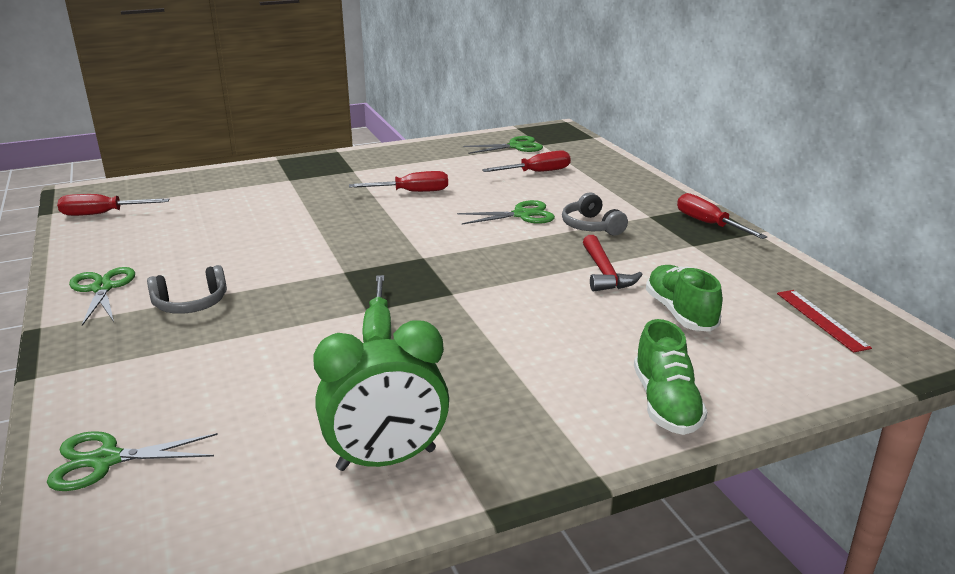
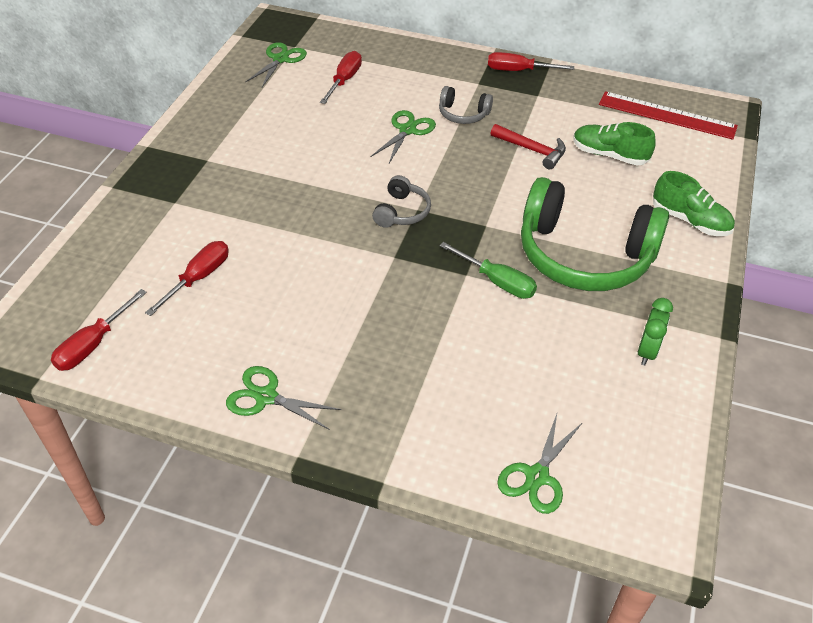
camera: 50 degrees left, 20 degrees up
(191, 304) = (355, 356): grey headphones -> grey headphones (402, 212)
(386, 460) = (647, 351): green clock -> green clock, size x0.59
(412, 192) = (297, 155): red screwdriver -> red screwdriver (199, 278)
(490, 359) = (584, 255): none -> green headphones
(821, 319) = (667, 115): red ruler -> red ruler, size x1.68

